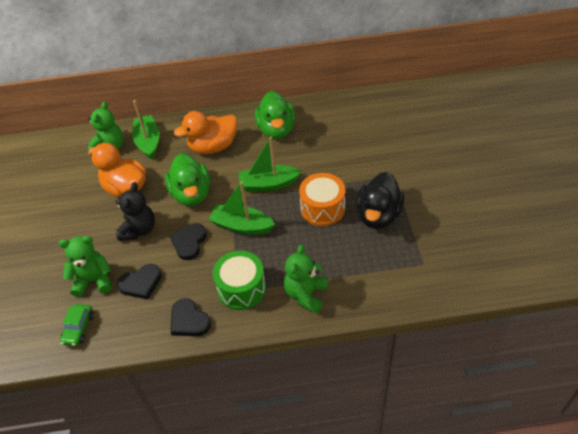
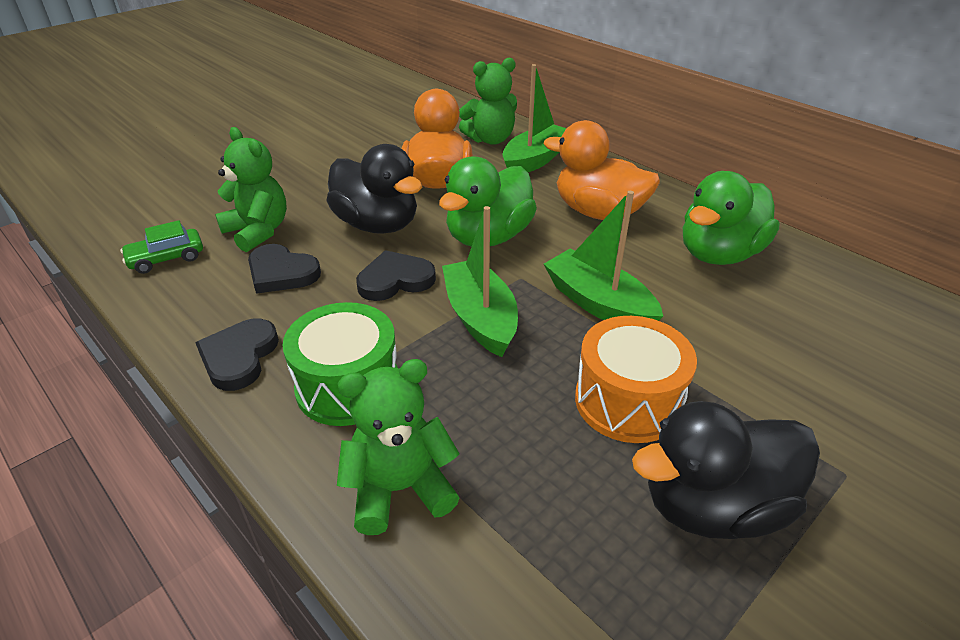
camera: 50 degrees right, 10 degrees down
(139, 229) = (377, 225): black teddy bear -> black duck

